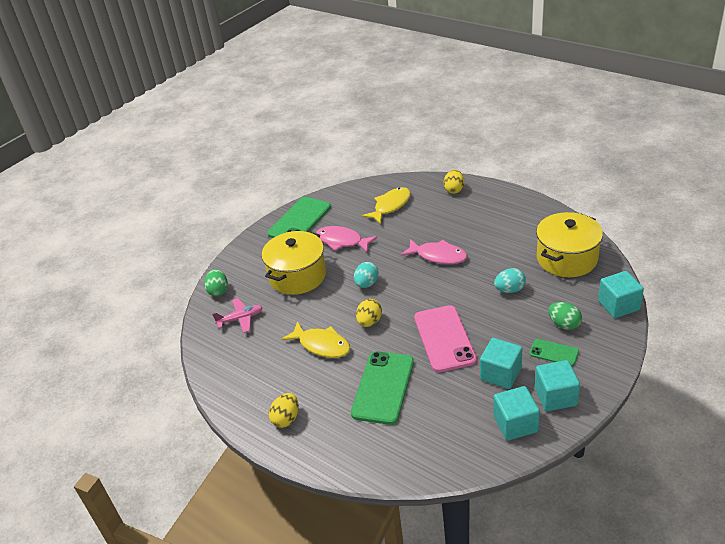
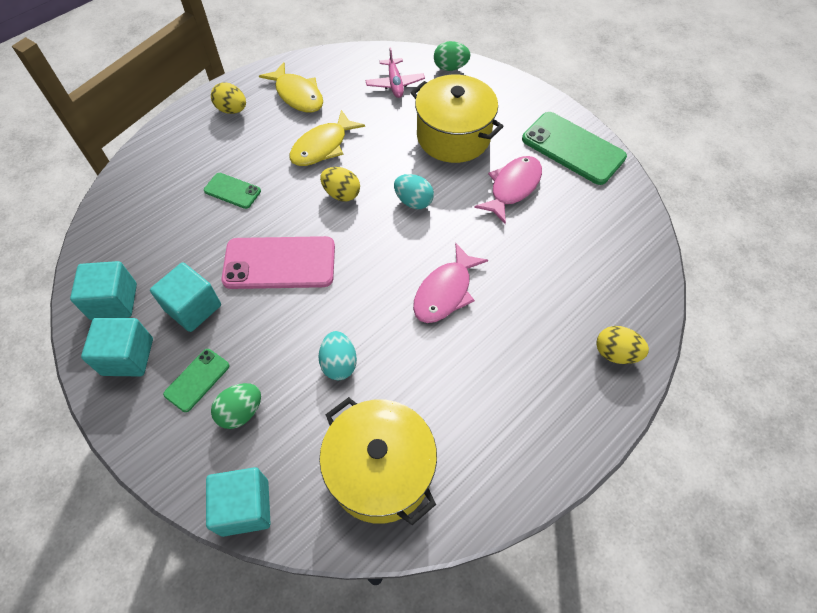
camera: 95 degrees right, 20 degrees up
(383, 387) = (232, 191): green phone -> green phone, size x0.52
(390, 206) = (586, 256): yellow fish -> yellow fish (297, 95)

